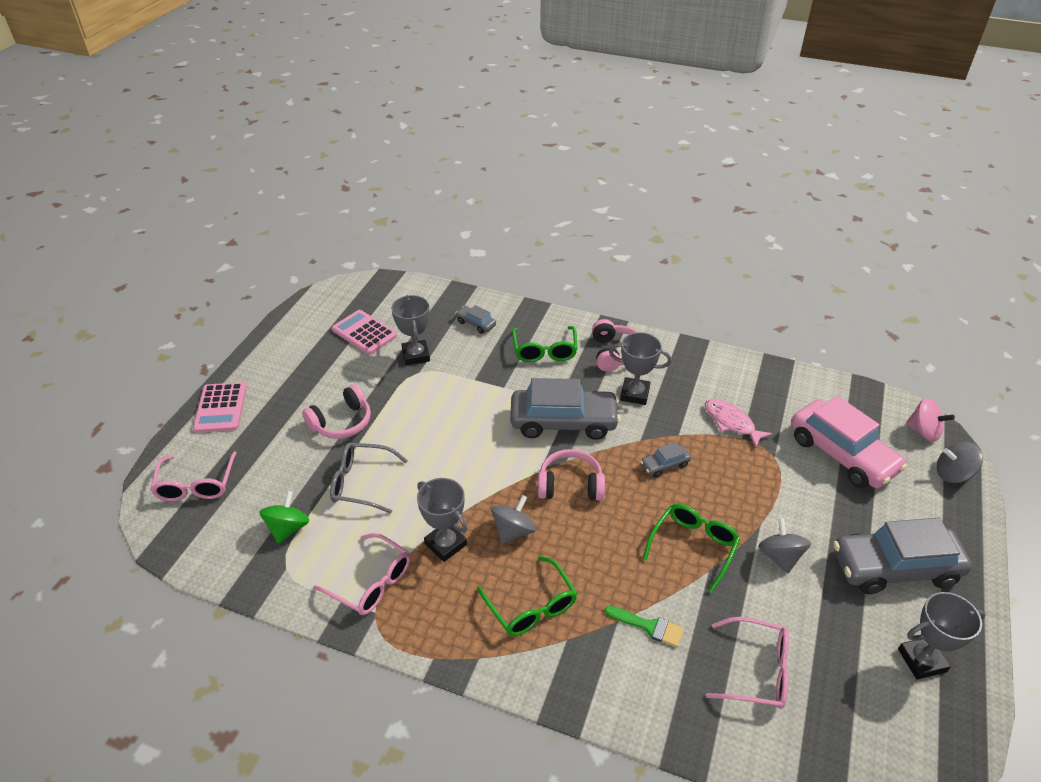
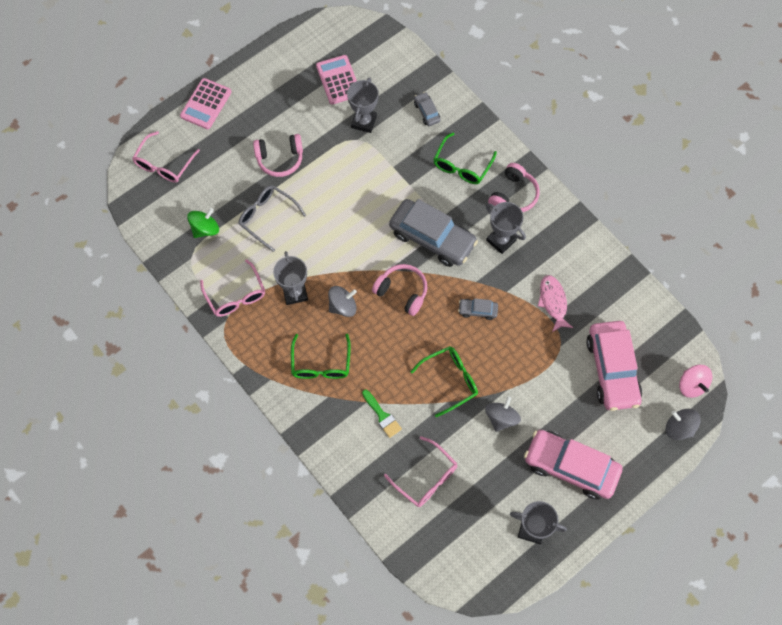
camera: 30 degrees right, 25 degrees up
(894, 568) = (570, 467): grey car -> pink car

